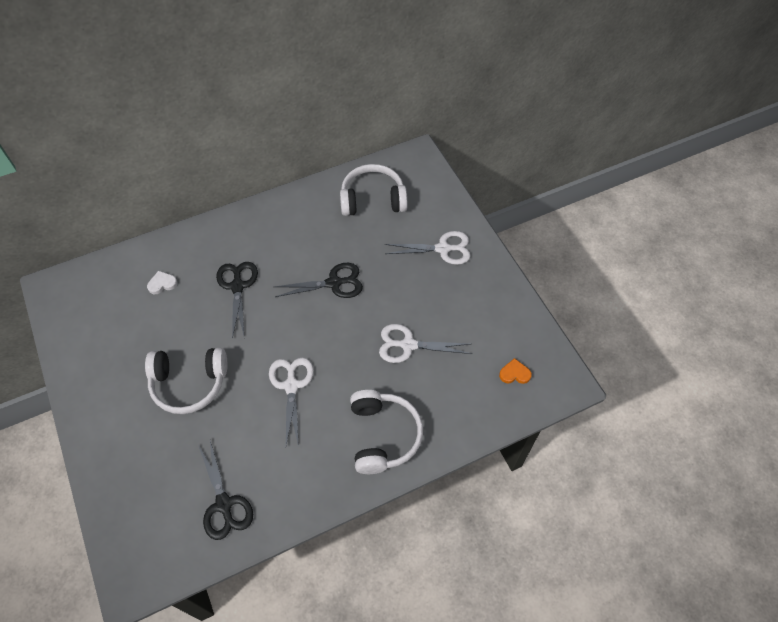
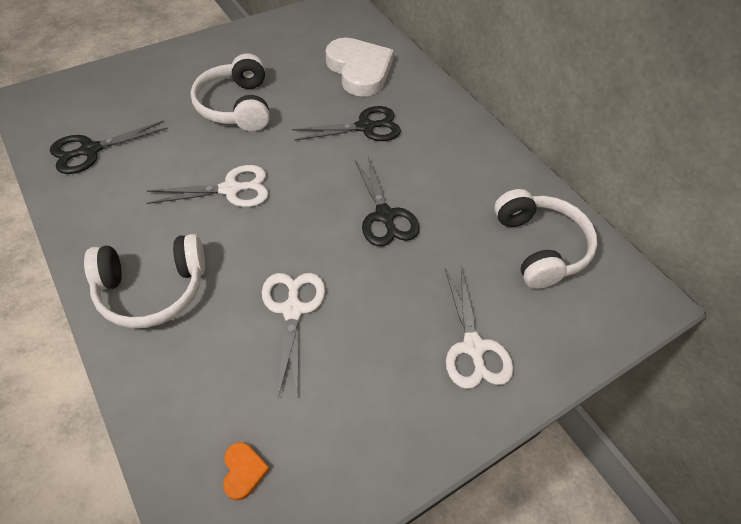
camera: 80 degrees right, 5 degrees down
(162, 284) = (359, 70): white heart -> white heart, size x2.43

